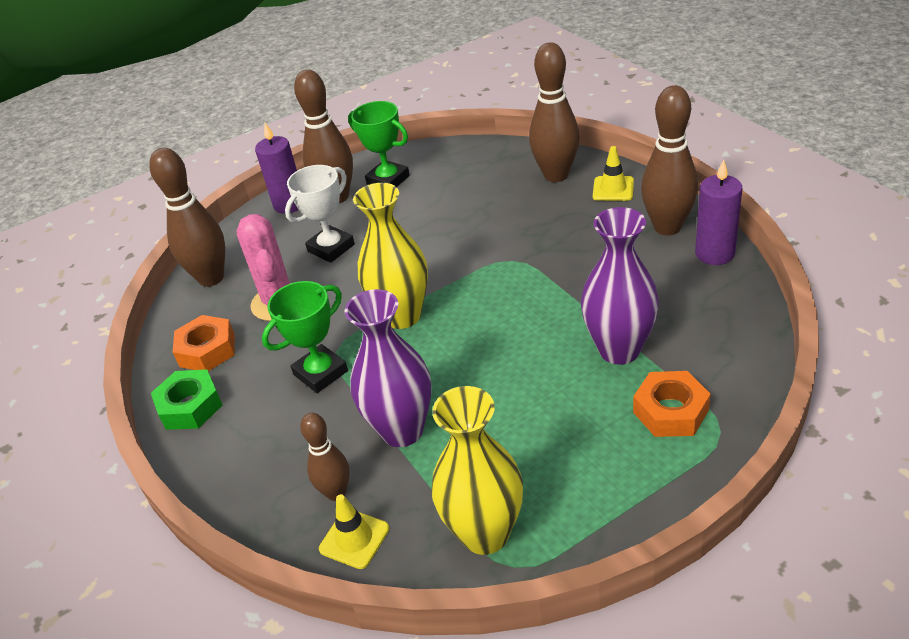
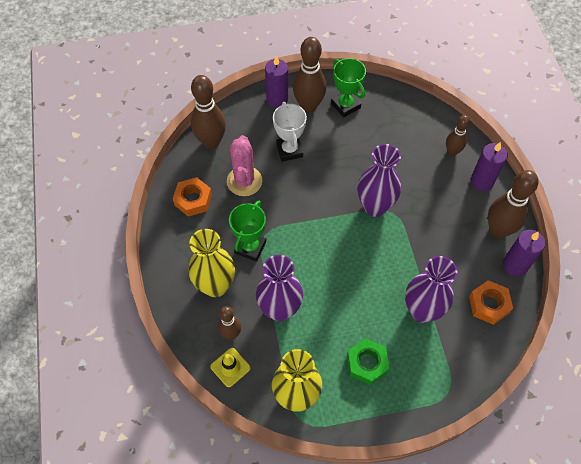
camera: 15 degrees right, 20 degrees up
(190, 406) = (172, 238): green nut -> green nut (367, 363)
(320, 373) = (250, 247): green trophy -> green trophy turned 45 degrees counterclockwise
(331, 248) = (289, 150): white trophy -> white trophy turned 75 degrees counterclockwise
(402, 316) = (311, 226): yellow vase -> yellow vase (215, 286)
(483, 263) = (375, 206): none -> purple vase
(556, 175) = (452, 152): brown bowling pin -> brown bowling pin, size x0.59
(613, 189) = (482, 181): yellow traffic cone -> purple candle
(670, 411) = (428, 366): orange nut -> orange nut (489, 305)

